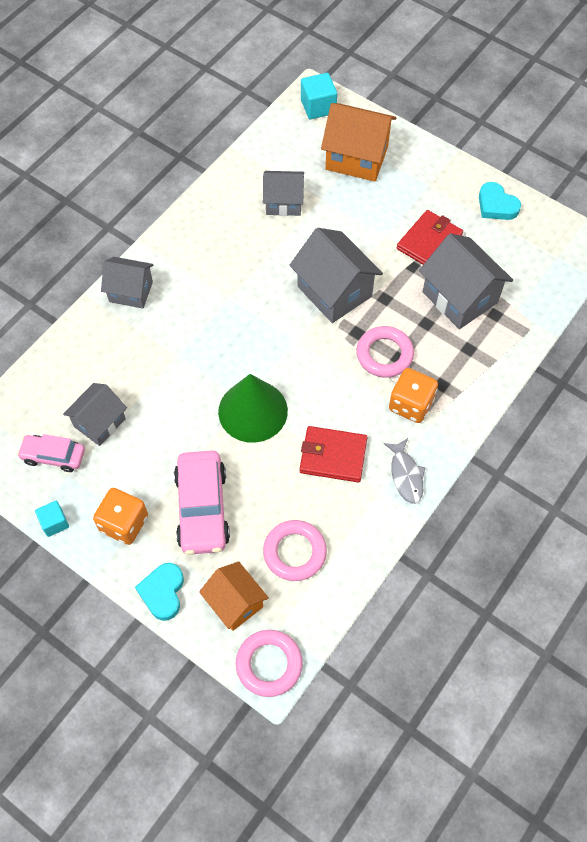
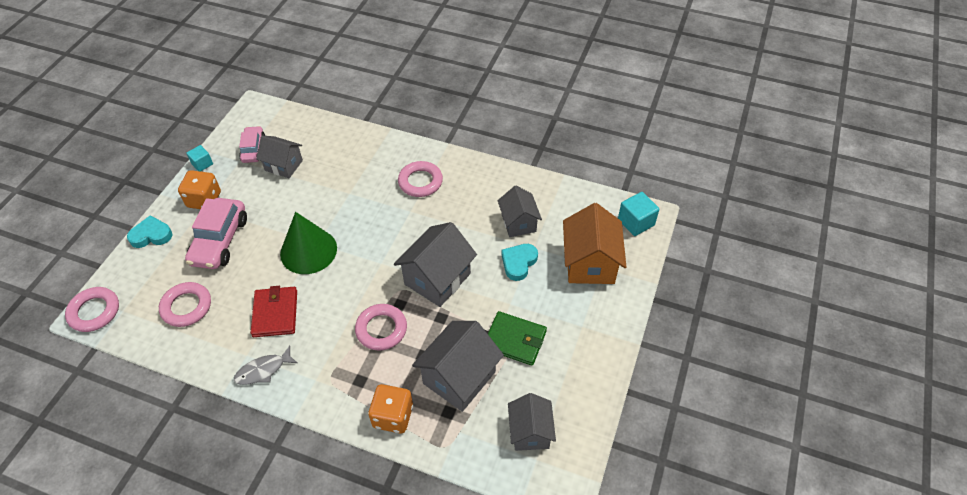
camera: 75 degrees right, 10 degrees down
(131, 291) = (400, 152): grey house -> grey house (530, 432)
(188, 280) = (420, 182): none -> pink ring
(202, 508) = (220, 241): pink car -> pink car turned 60 degrees counterclockwise
(235, 603) = (144, 279): orange house -> none
(411, 404) = (334, 360): orange dice -> orange dice (393, 416)
(429, 242) = (515, 340): red wallet -> green wallet
(496, 205) = (581, 390): turquoise heart -> turquoise heart (518, 263)

